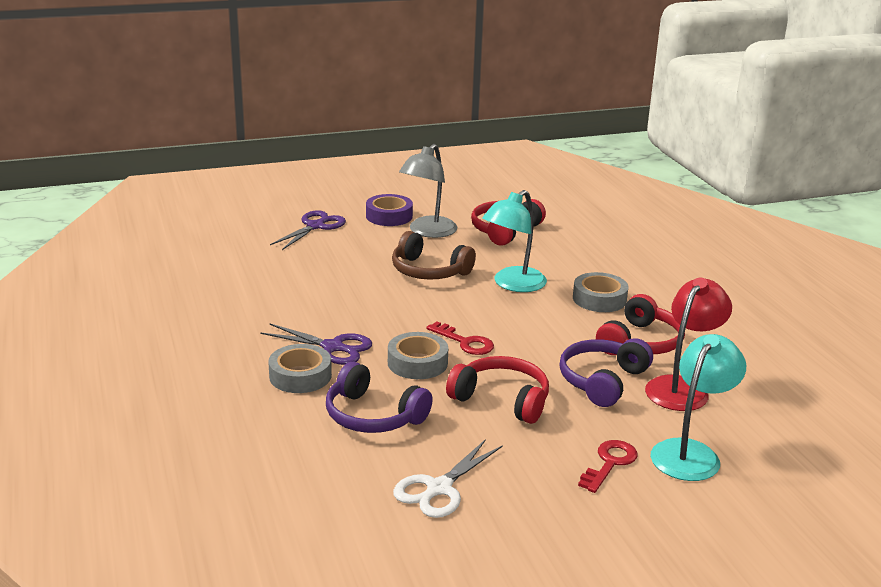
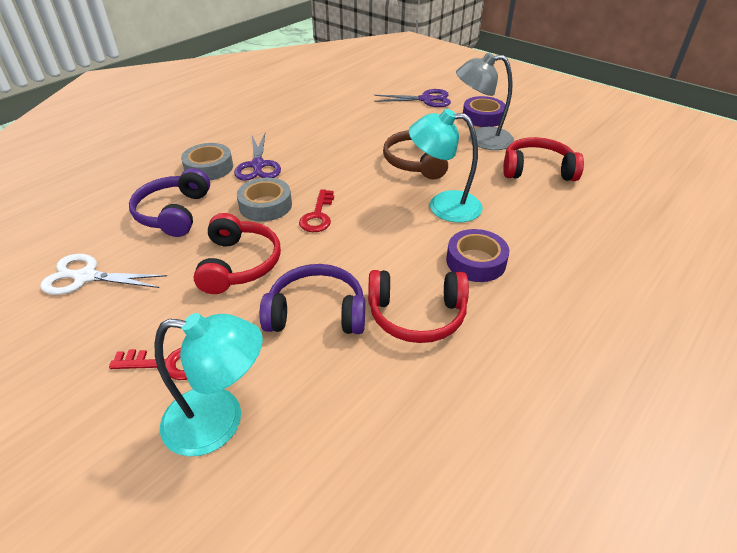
camera: 60 degrees right, 15 degrees up
(599, 299) = (476, 261): grey tape -> purple tape
(682, 388) = (349, 375): red lamp -> none

